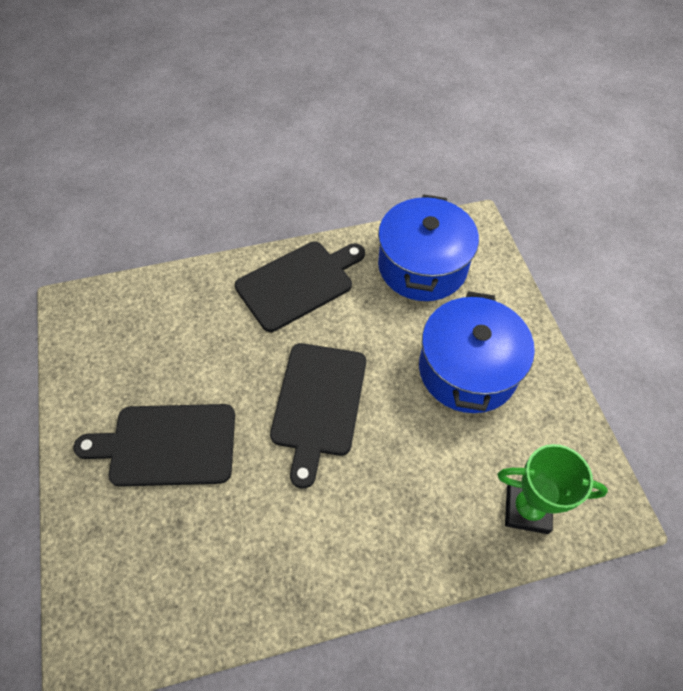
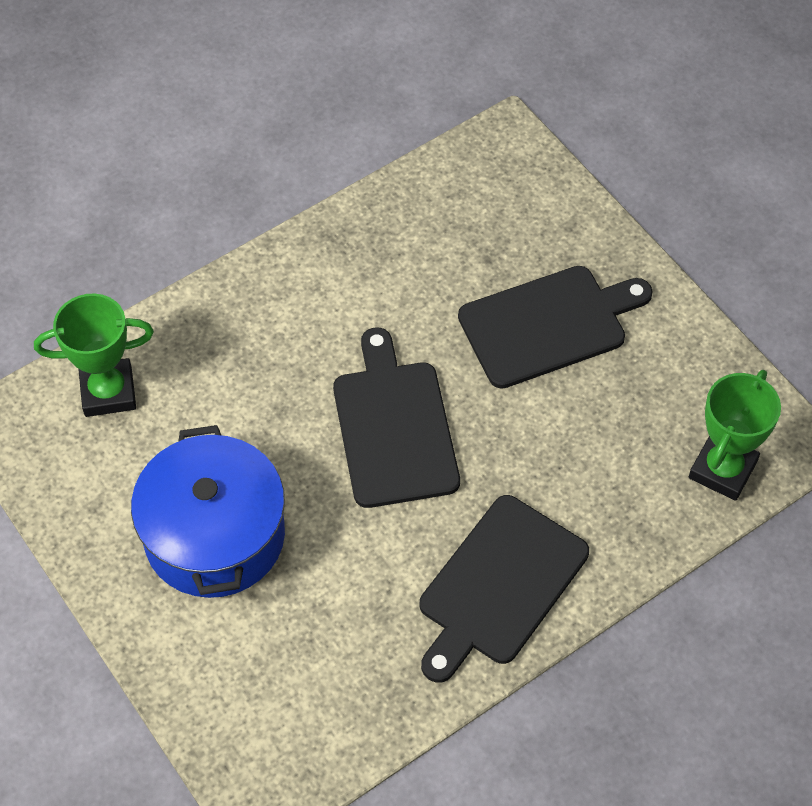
camera: 160 degrees right, 0 degrees up
(124, 304) = (722, 469): none -> green trophy
(422, 266) = (325, 681): blue pot -> none

